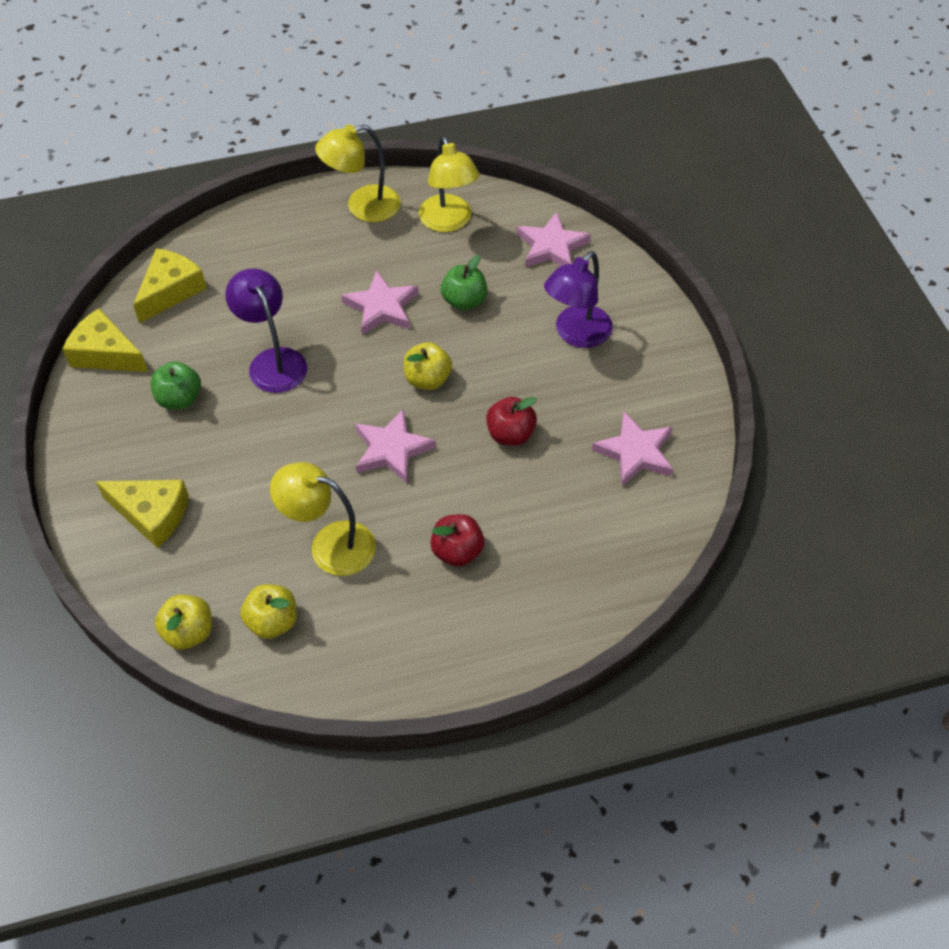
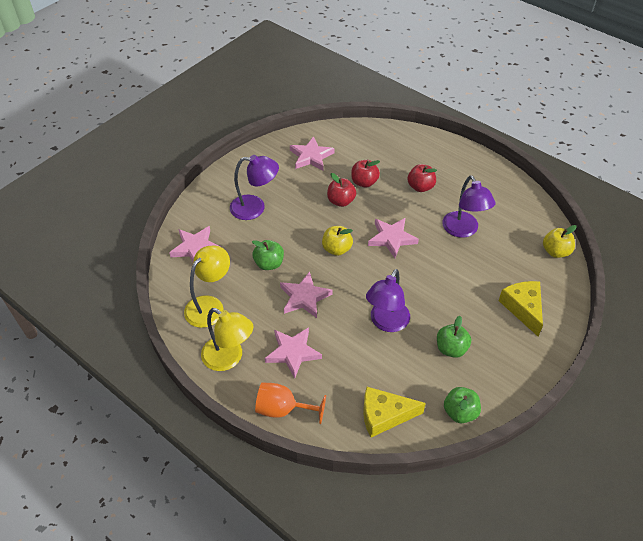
camera: 125 degrees left, 5 degrees down
(105, 354) = (460, 412): yellow cheese -> green apple
(261, 219) = (283, 409): none -> orange goblet
(272, 622) = (518, 226): yellow apple -> none
(318, 259) = (293, 353): none -> pink star
(330, 544) = (463, 230): yellow lamp -> purple lamp
(526, 485) = (364, 182): none -> red apple

